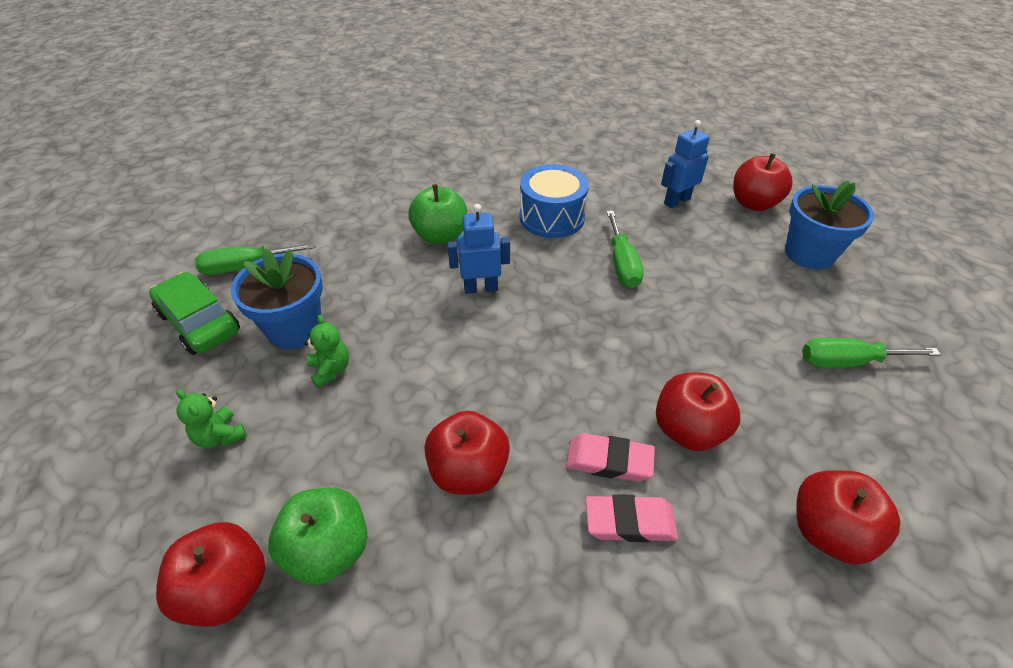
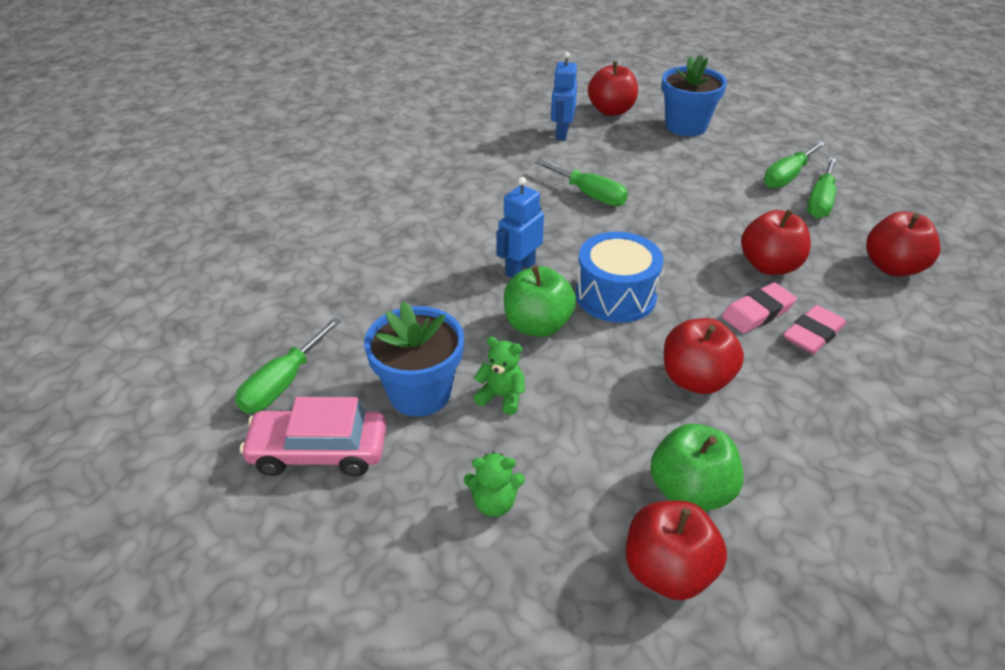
camera: 45 degrees left, 5 degrees down
(199, 322) = (319, 451): green car -> pink car
(440, 236) = (426, 253): green apple -> green apple (537, 325)
(551, 217) = (492, 191): blue drum -> blue drum (615, 295)
(847, 409) = (820, 201): none -> green screwdriver

